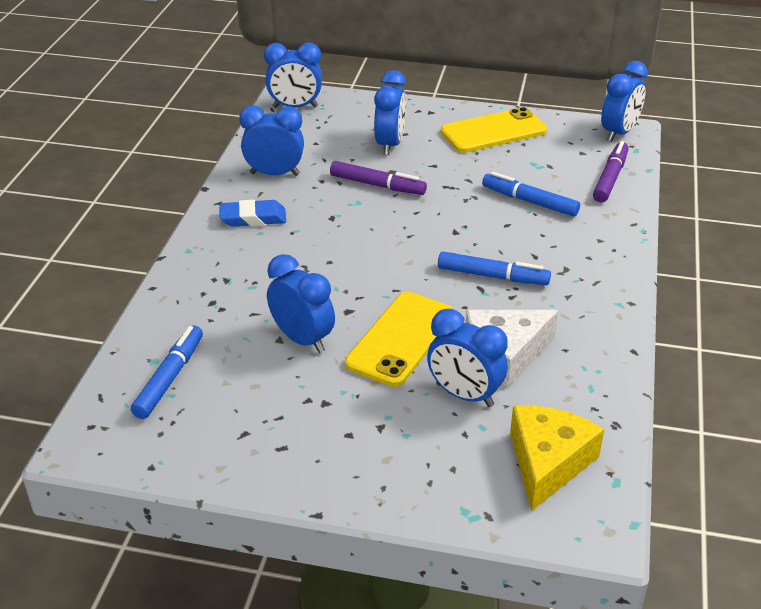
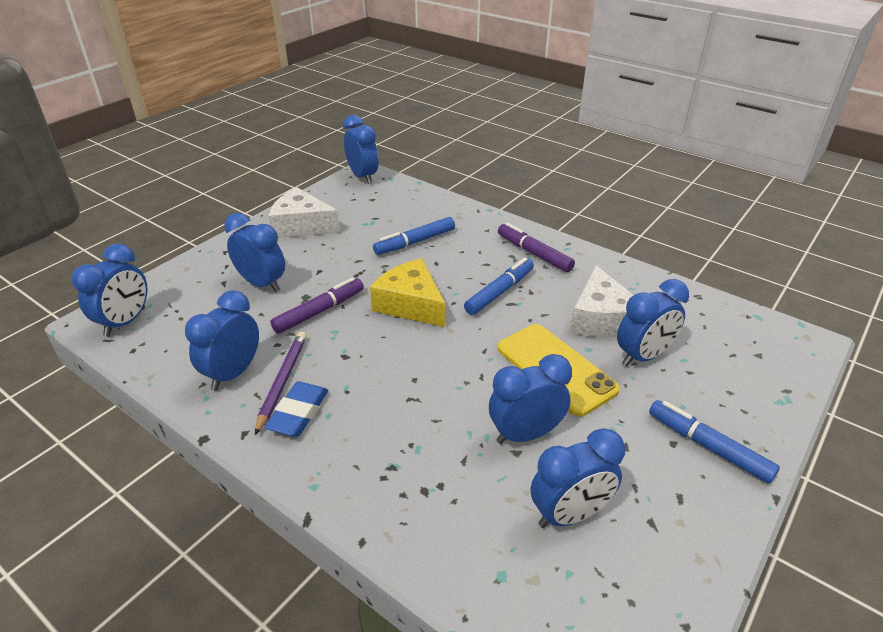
camera: 65 degrees left, 0 degrees up
(169, 378) = (540, 567): blue marker -> blue marker (708, 446)
(228, 383) = (569, 514): none -> blue clock
(281, 198) = (282, 381): none -> purple pencil
(493, 131) = (302, 225): yellow phone -> white cheese
(548, 463) = (733, 340): yellow cheese -> yellow cheese (410, 304)
(610, 178) = (416, 199): purple marker -> purple marker (534, 253)

